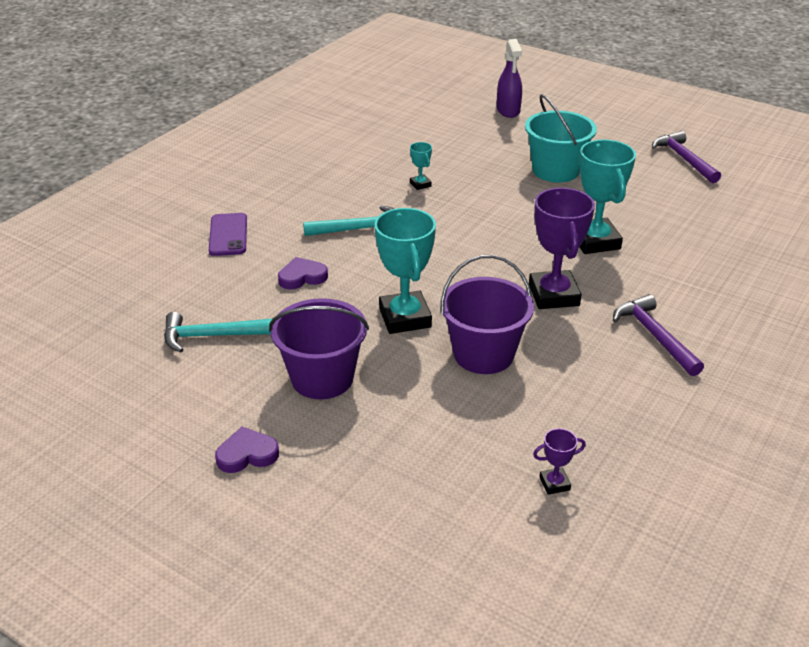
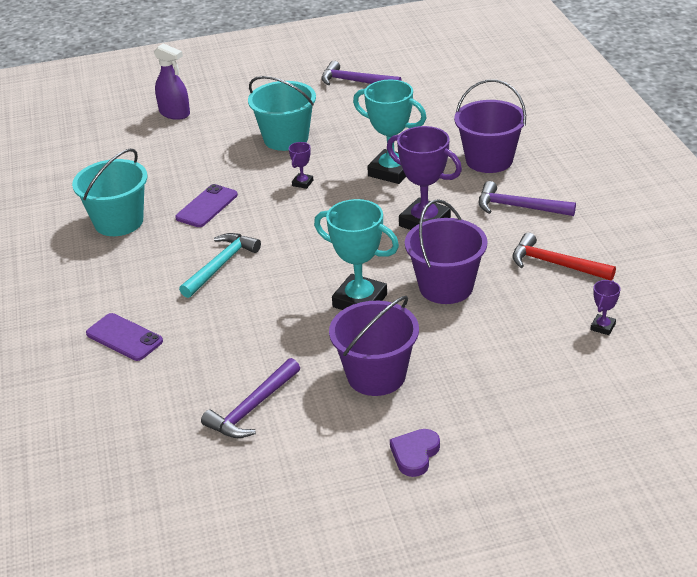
camera: 45 degrees left, 0 degrees up
(213, 336) = (252, 408): turquoise hammer -> purple hammer
(302, 277) = (240, 325): purple heart -> none
(351, 160) = (118, 222): none -> turquoise bucket
(420, 184) = (207, 206): turquoise trophy -> purple phone
(512, 209) = (302, 183): none -> purple trophy
(605, 402) = (555, 264): none -> red hammer
(695, 283) = (489, 160): none -> purple bucket

